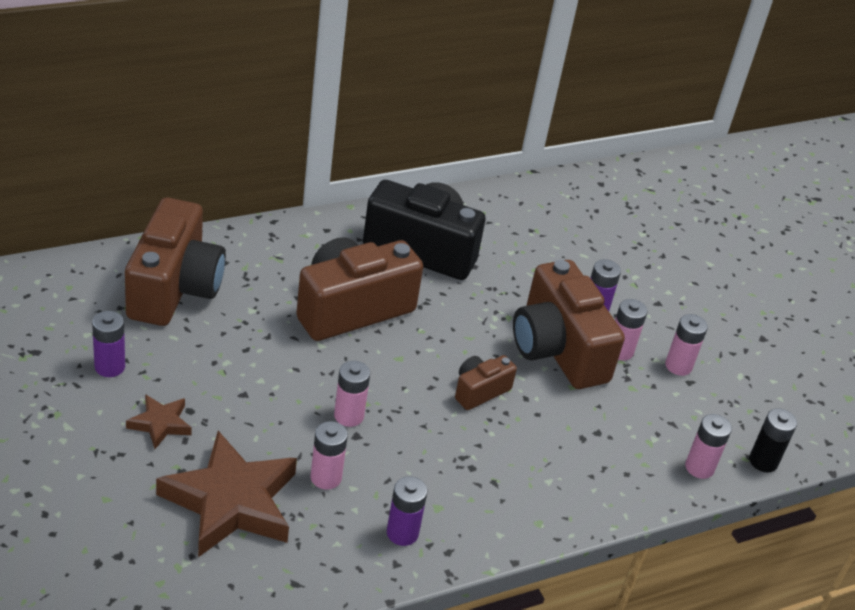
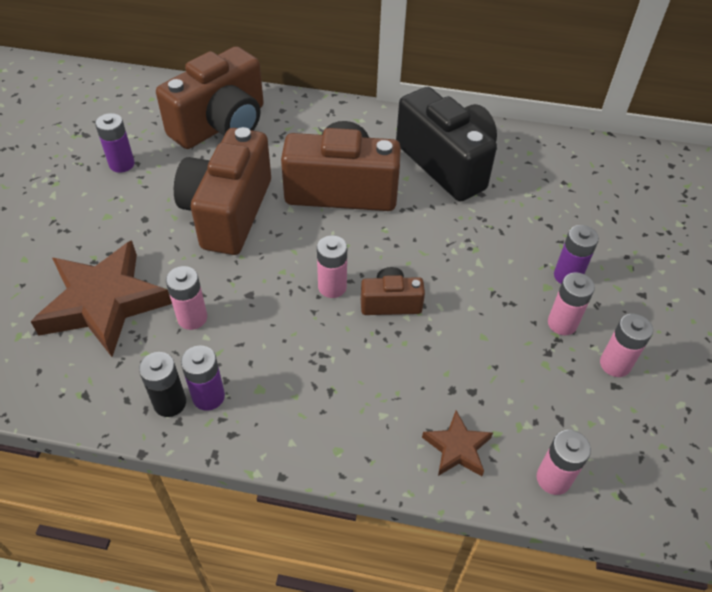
camera: 40 degrees right, 10 degrees up
(160, 424) = (114, 220): brown star -> brown star (457, 448)
(349, 416) = (258, 275): pink battery -> pink battery (332, 287)
(557, 349) = (498, 296): brown camera -> brown camera (228, 212)
(763, 461) = (635, 509): black battery -> black battery (170, 403)

